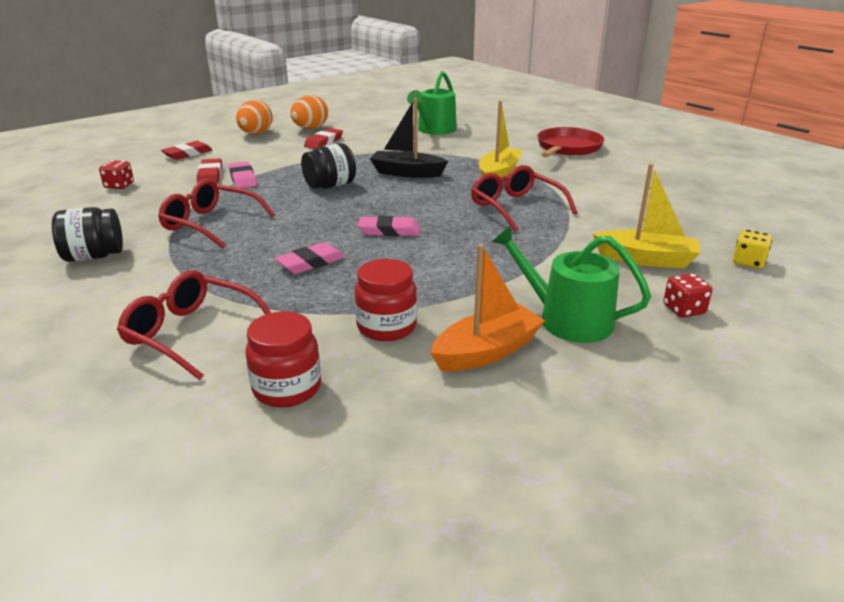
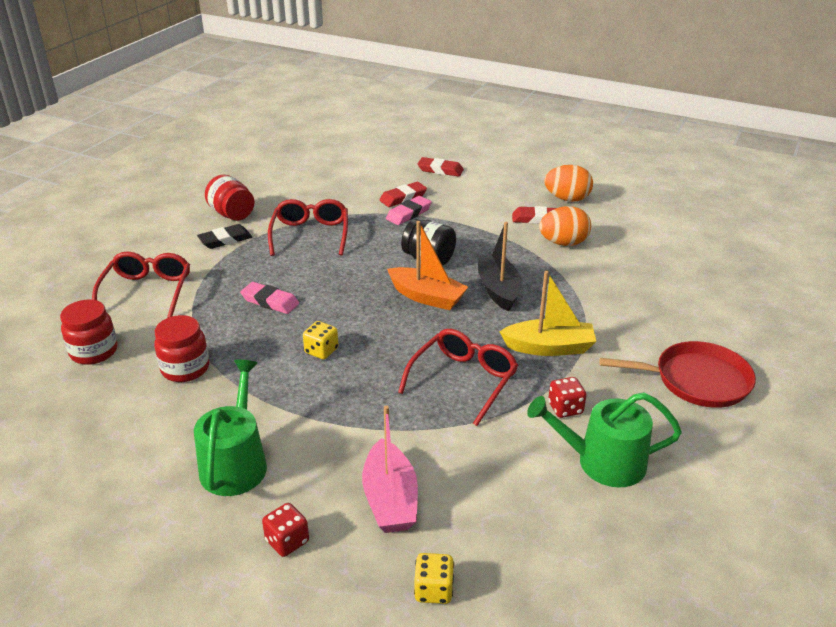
camera: 65 degrees right, 5 degrees up
(94, 256) = (232, 214): black jar -> red jar
(119, 186) = (351, 172): red dice -> red dice (565, 408)
(147, 268) = (225, 240): none -> black eraser
(256, 134) = (521, 179): orange egg -> orange egg (563, 243)
(389, 231) = (353, 320): pink eraser -> none
(424, 252) = (321, 351): none -> yellow dice
(434, 130) = (648, 269): green watering can -> green watering can (602, 462)
(486, 351) = (167, 428): orange boat -> orange boat (427, 297)
(646, 259) = (390, 499): yellow boat -> pink boat

